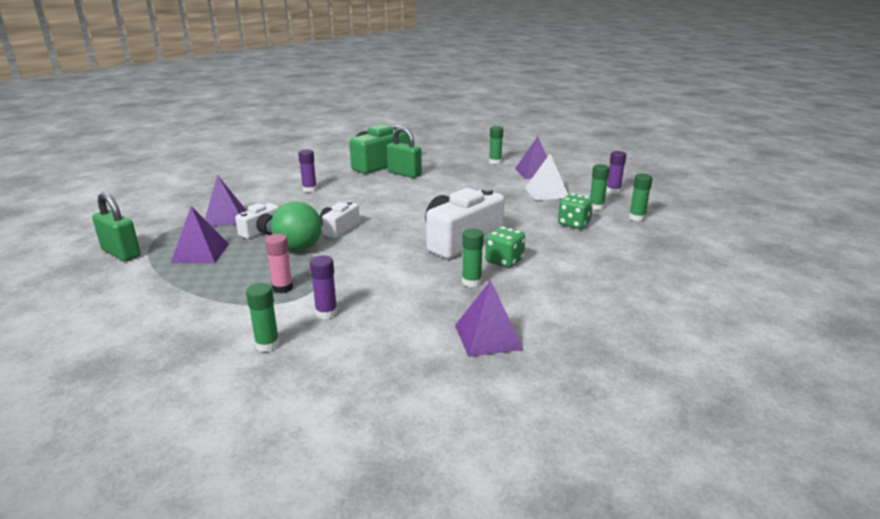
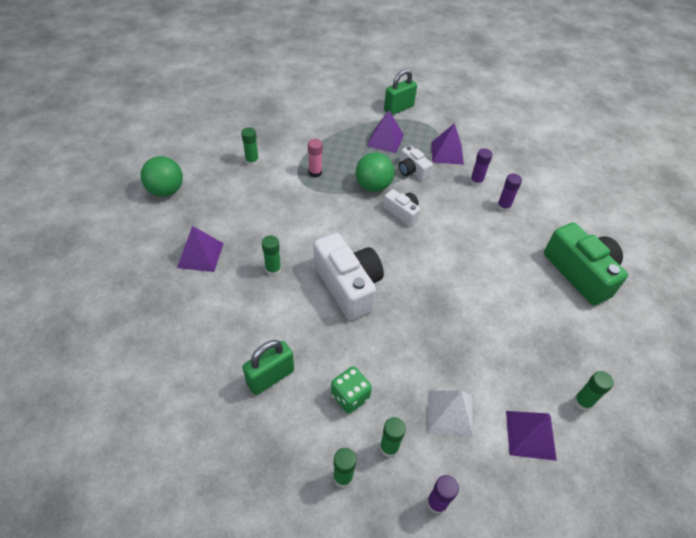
camera: 105 degrees right, 25 degrees up
(326, 313) = (272, 188): purple glue stick -> purple glue stick (476, 181)
(374, 416) = (166, 191): none -> green ball
(404, 174) = (542, 289): green padlock -> green padlock (270, 377)
(504, 261) = (296, 302): green dice -> none

